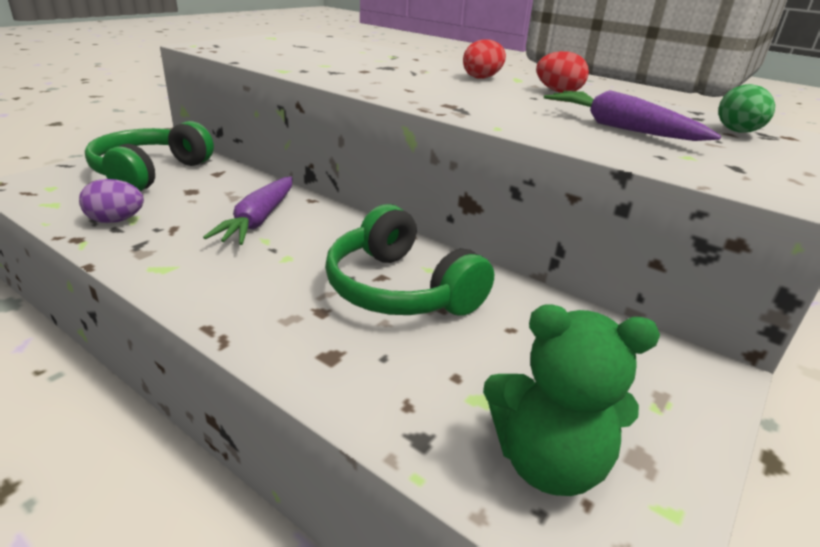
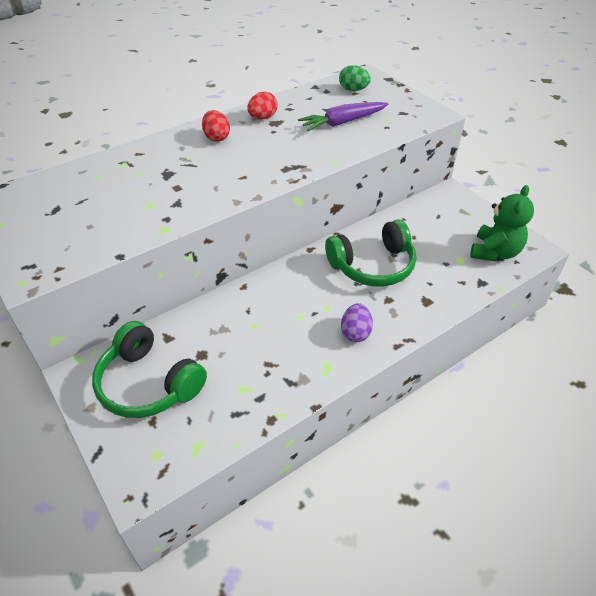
camera: 70 degrees left, 15 degrees up
(116, 220) = (246, 398): purple egg -> purple egg (355, 333)
(259, 220) = (269, 317): purple carrot -> none

